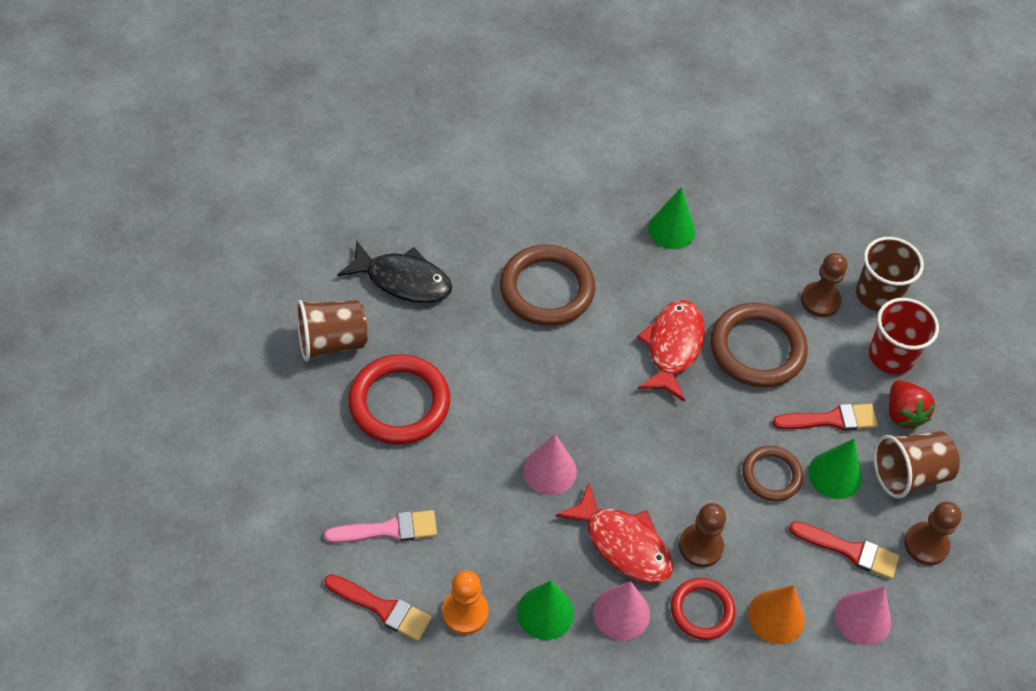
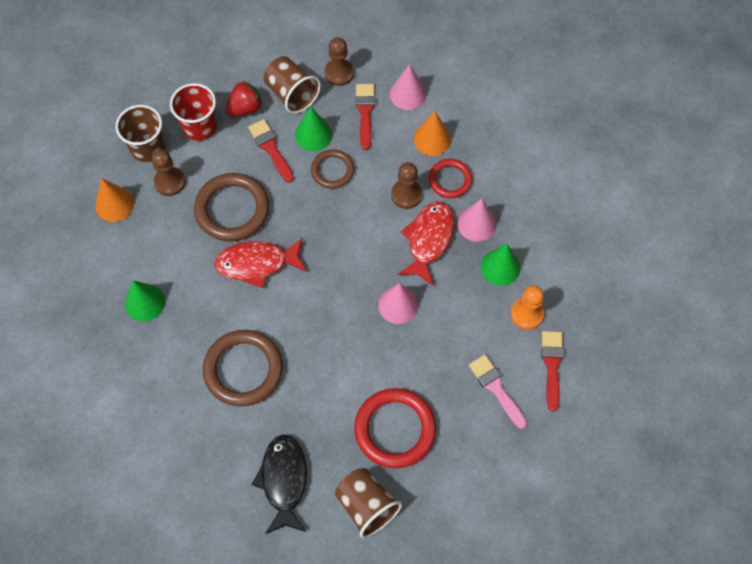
camera: 110 degrees left, 10 degrees up
(810, 241) = (114, 204): none -> orange cone

